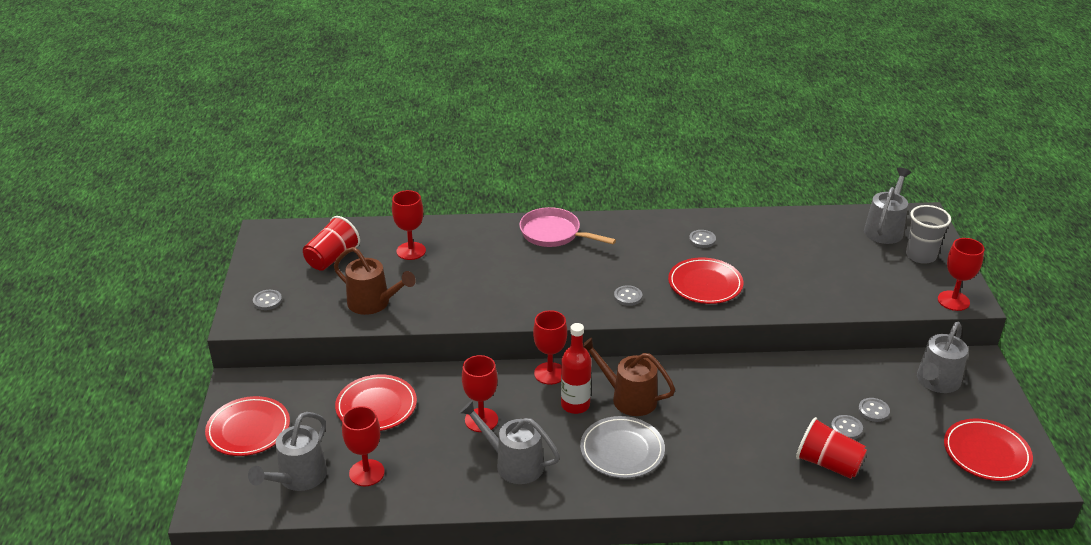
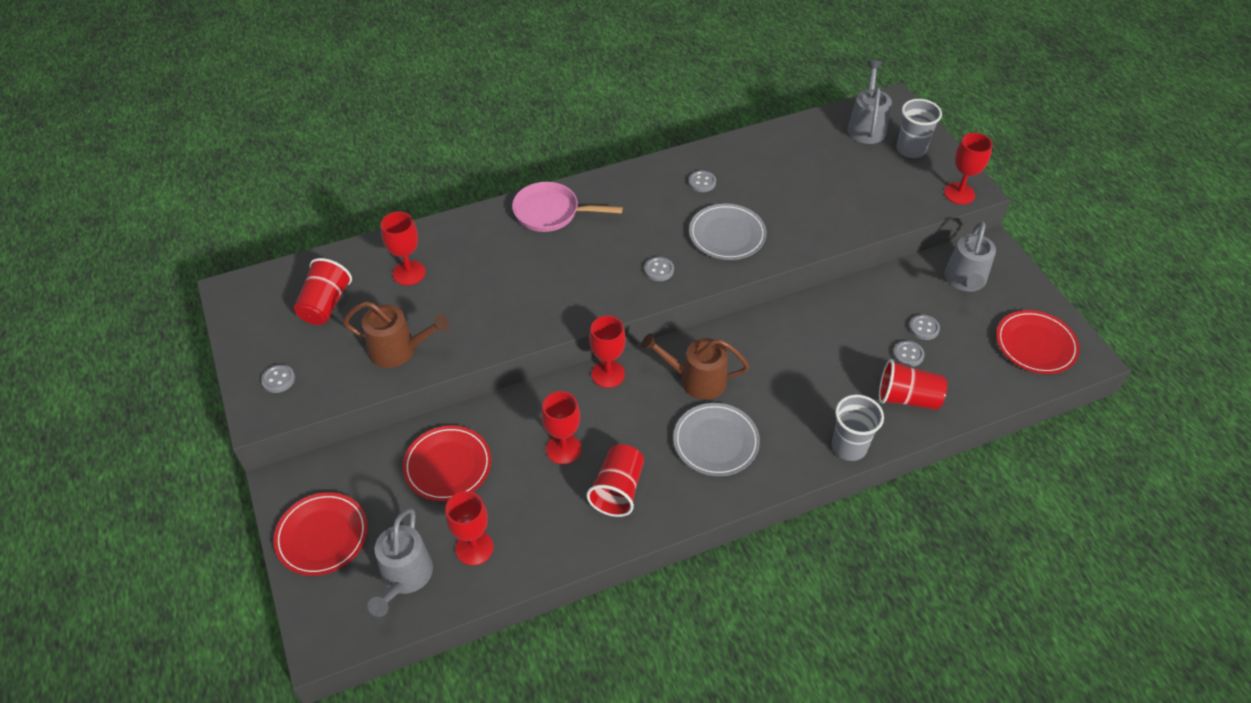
camera: 20 degrees left, 15 degrees up
(513, 463) = (618, 490): grey watering can -> red cup
(575, 405) = (649, 403): red bottle -> none
(705, 284) = (727, 235): red plate -> grey plate
(749, 488) = (849, 447): none -> grey cup

